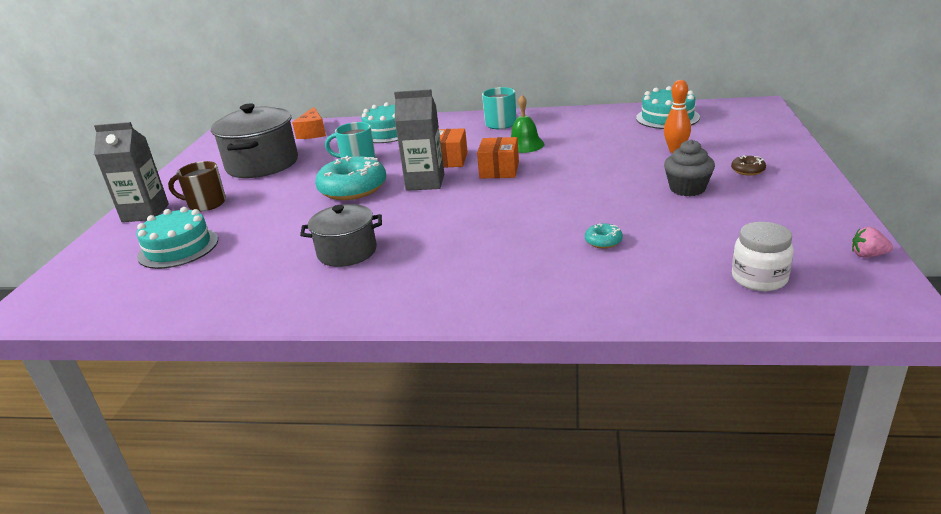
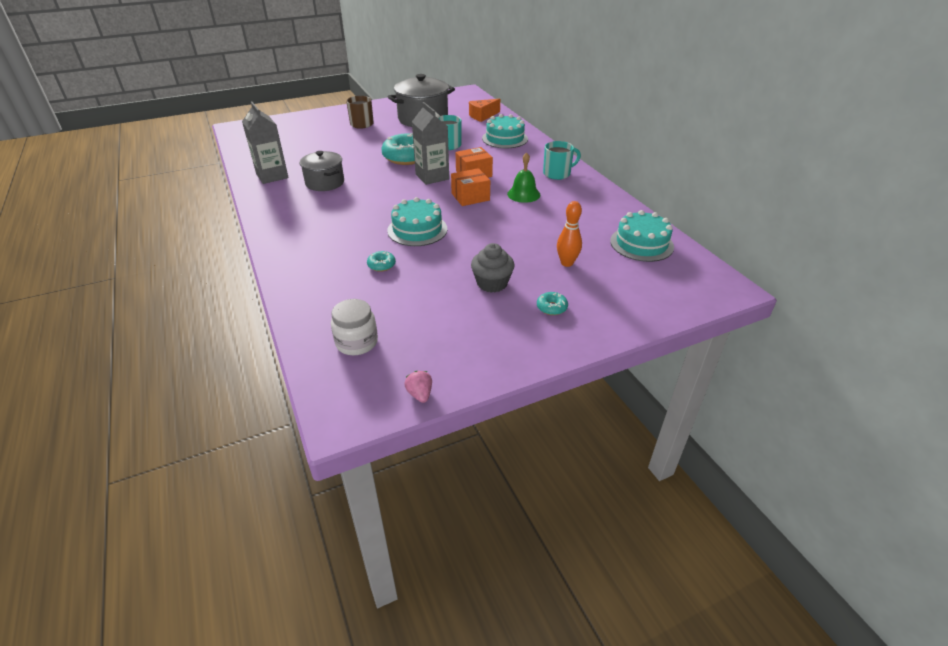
camera: 55 degrees right, 10 degrees up
(145, 213) = (342, 113): grey carton -> grey carton (272, 176)
(178, 248) = (308, 137): turquoise cake -> turquoise cake (417, 230)
(747, 170) = (551, 307): brown donut -> turquoise donut

